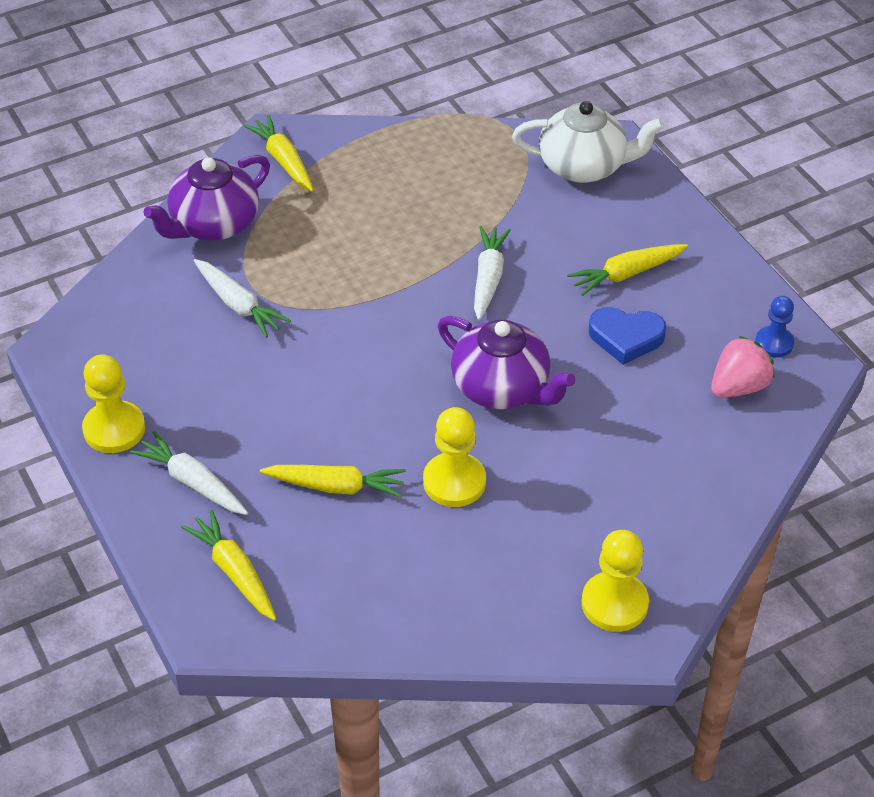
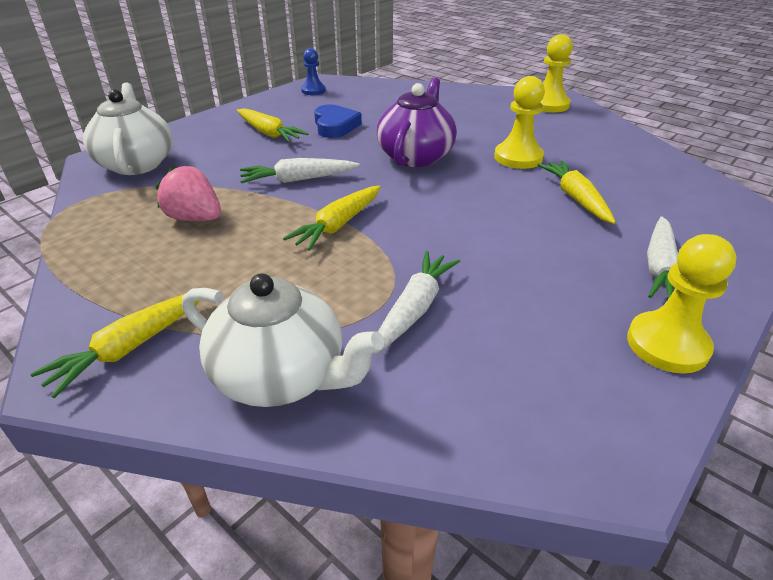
camera: 110 degrees left, 10 degrees down
(213, 225) = (282, 375): purple teapot -> white teapot
(234, 572) = (707, 222): yellow carrot -> yellow carrot (338, 225)
(738, 387) = (357, 95): pink strawberry -> pink strawberry (195, 218)

